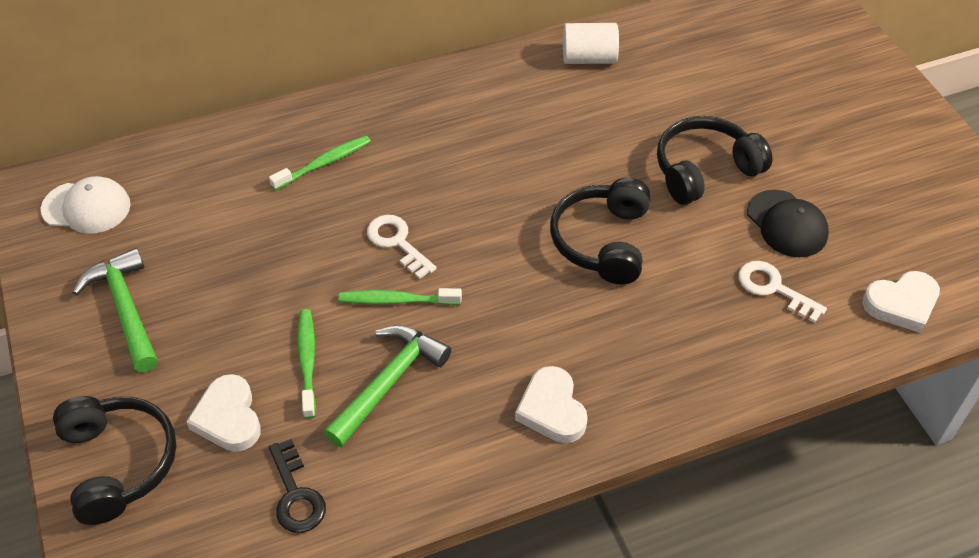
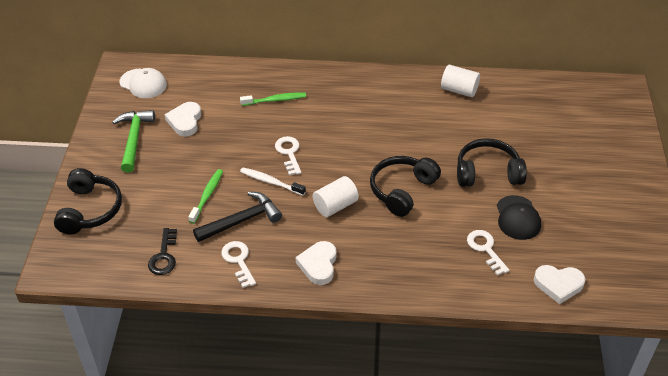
camera: 25 degrees right, 5 degrees down
(228, 418) = (153, 208): white heart -> white heart (185, 121)
(389, 382) = (242, 220): green hammer -> black hammer
(397, 300) = (271, 182): green toothbrush -> white toothbrush
(424, 453) = (238, 261): none -> white key
(519, 302) = (335, 206): none -> white cylinder

